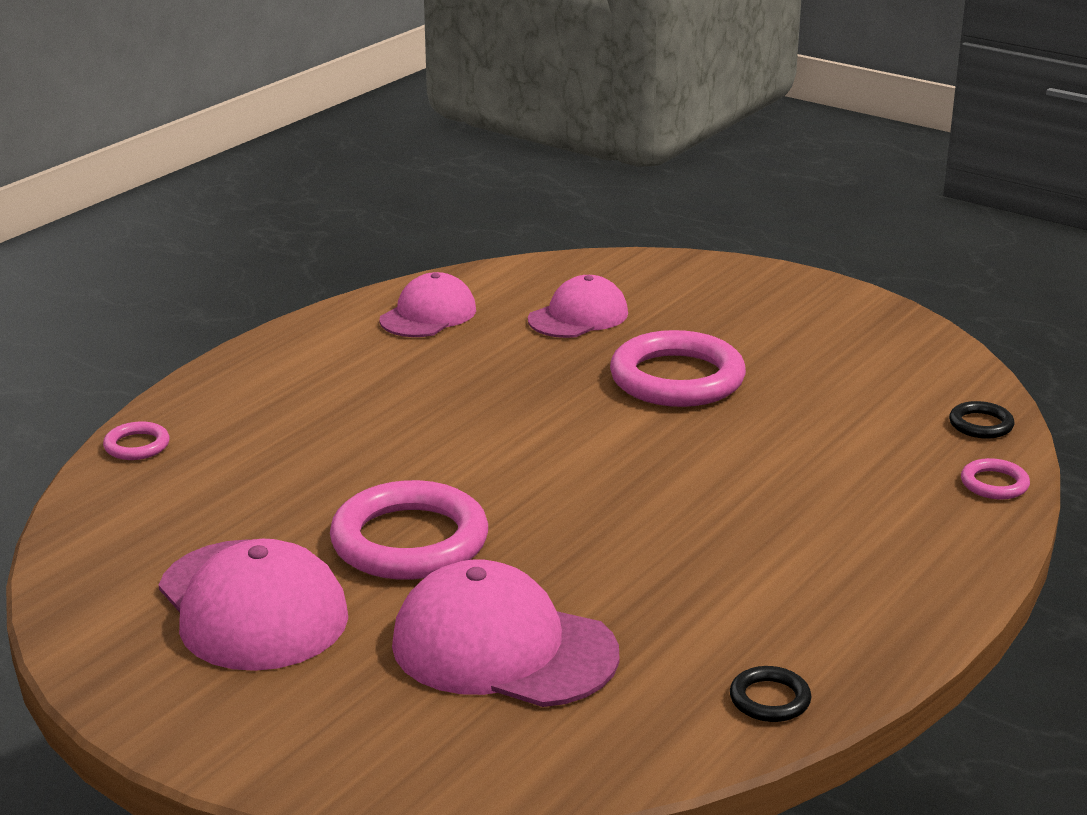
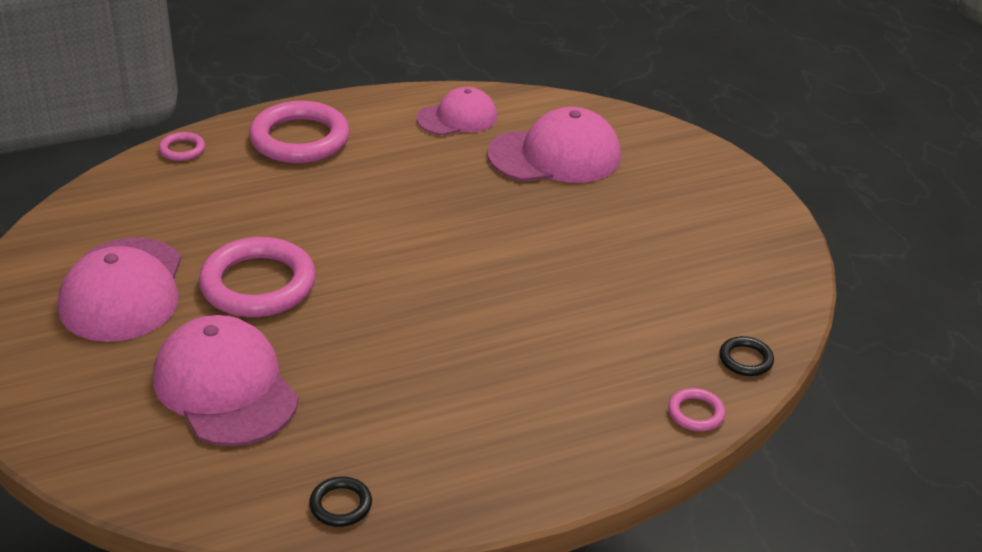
camera: 30 degrees right, 10 degrees up
(578, 316) = (555, 155): pink cap -> pink cap, size x1.57
(677, 379) = (566, 231): pink ring -> pink ring (300, 139)

